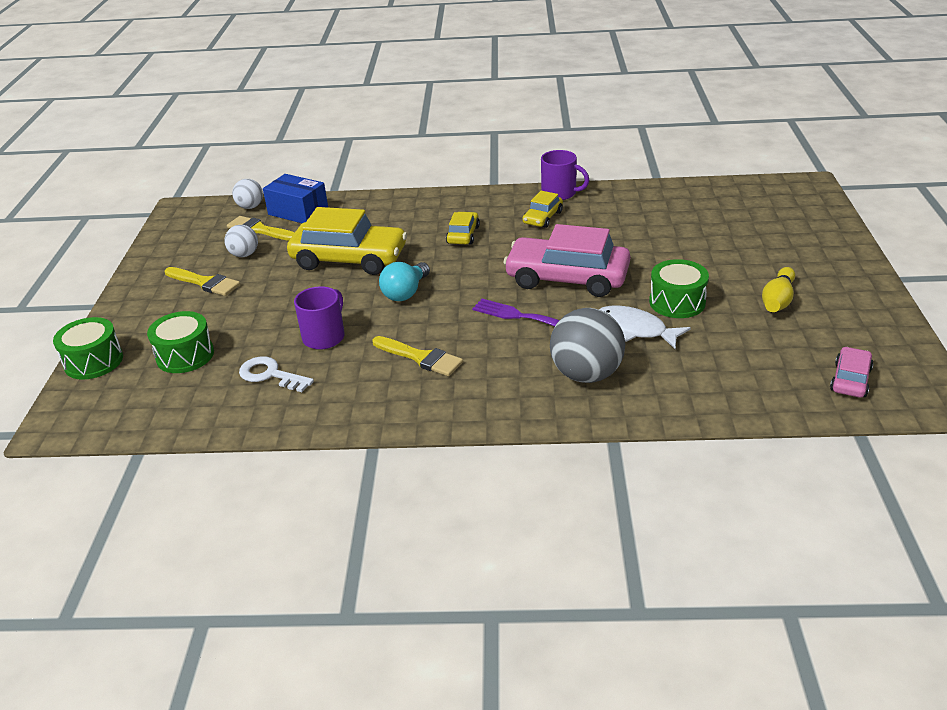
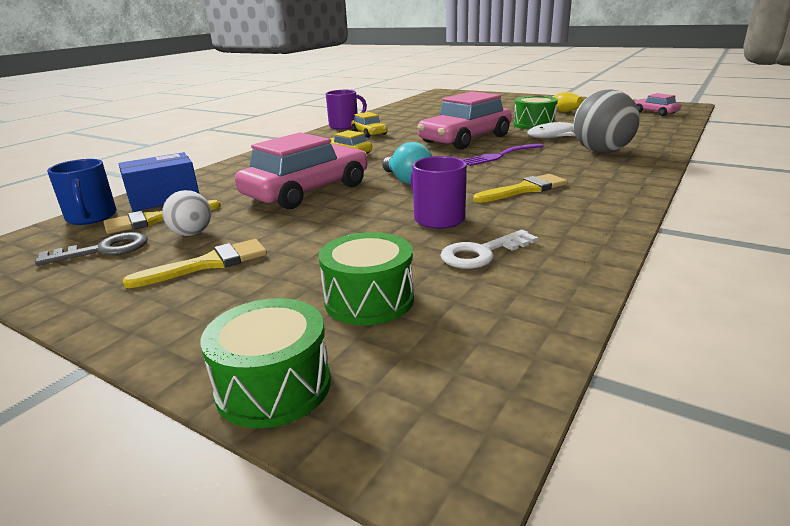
camera: 60 degrees left, 10 degrees down
(206, 240) = (104, 250): none -> grey key
(250, 207) = (91, 217): white ball -> blue mug
(349, 259) = (307, 191): yellow car -> pink car

